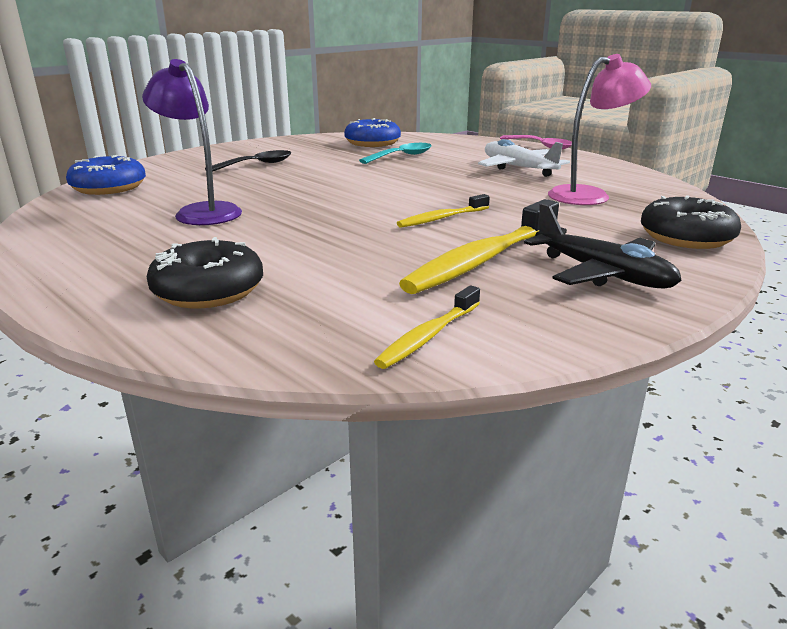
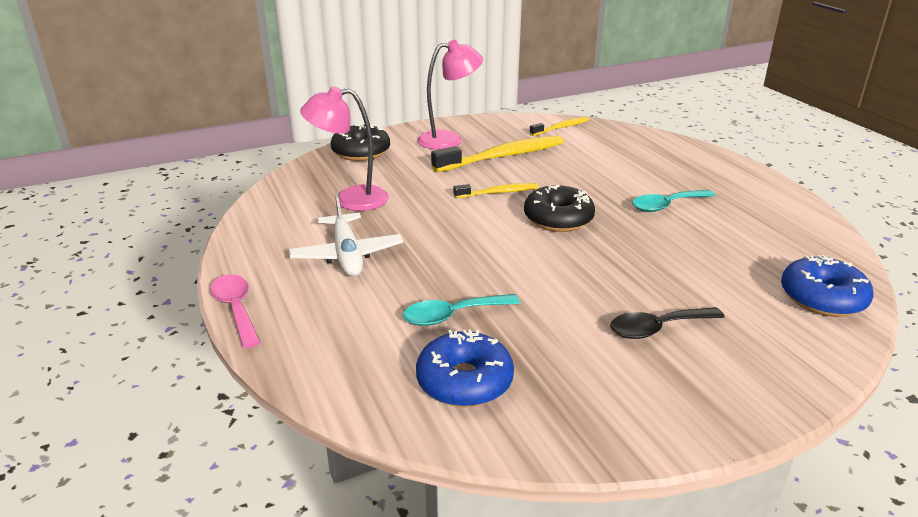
camera: 160 degrees left, 5 degrees up
(202, 211) = (695, 234): purple lamp -> none
(208, 290) = (664, 161): black donut -> black donut (558, 219)
(227, 231) = (666, 205): none -> turquoise spoon
(602, 274) = (449, 139): black plane -> pink lamp

